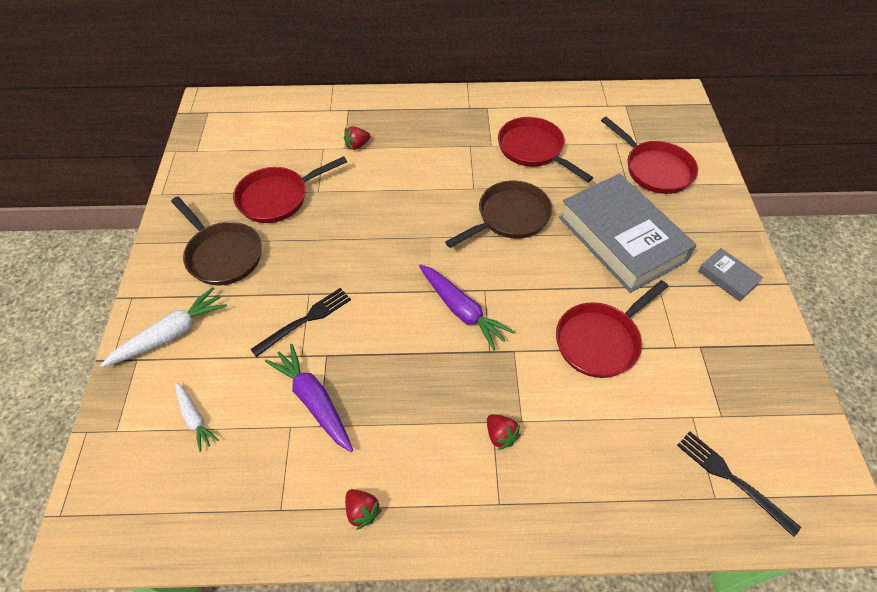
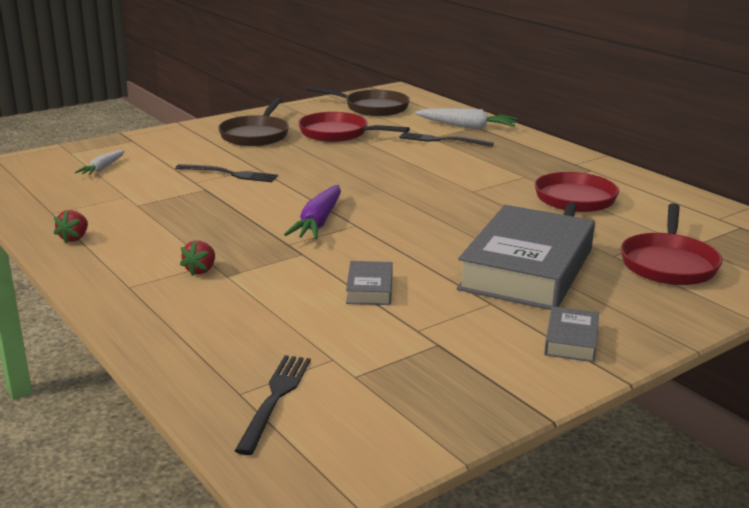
camera: 55 degrees right, 30 degrees down
(171, 334) = (165, 143): white carrot -> white carrot (467, 126)
(314, 401) = (157, 197): purple carrot -> none
(357, 145) = (442, 140): red strawberry -> black fork
(509, 217) = (463, 213): brown pan -> brown pan (372, 108)
(600, 340) = (369, 289): red pan -> grey book

